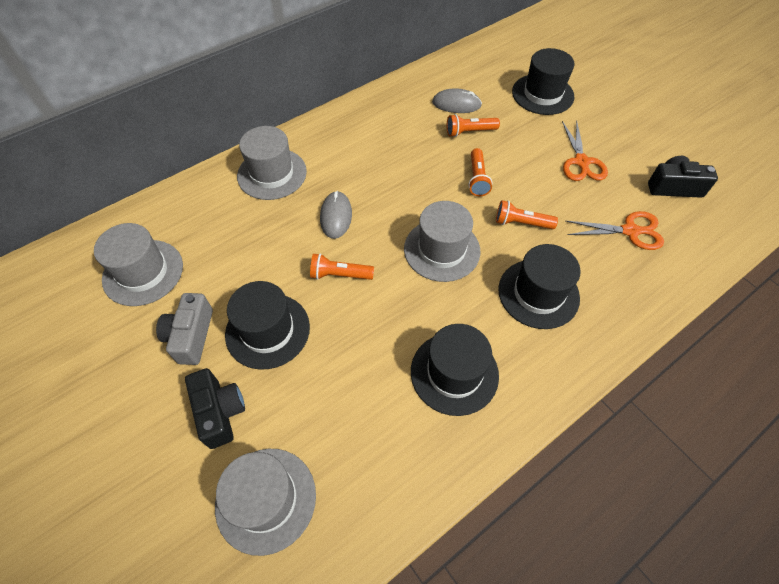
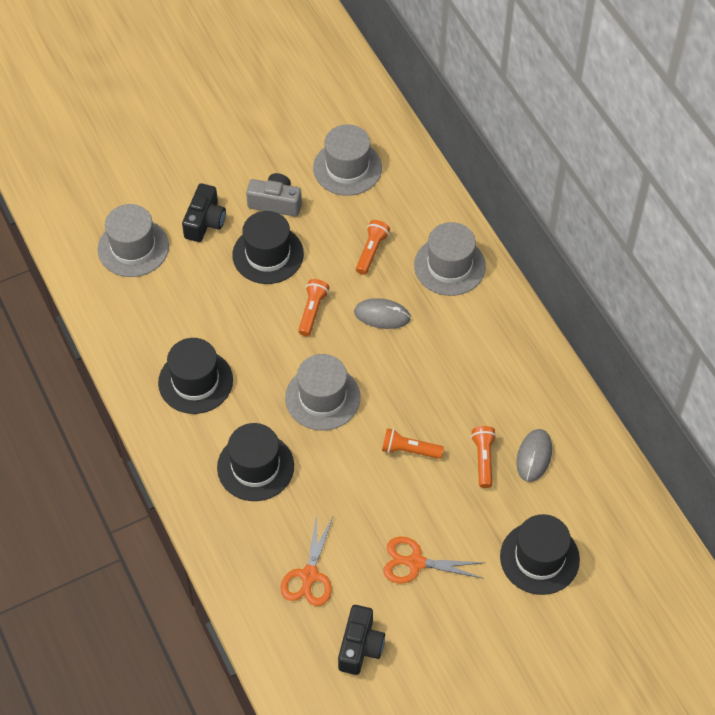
camera: 100 degrees right, 0 degrees up
(220, 412) = (205, 222): black camera -> black camera turned 60 degrees counterclockwise
(521, 223) = (341, 476): orange flashlight -> orange flashlight (371, 251)

